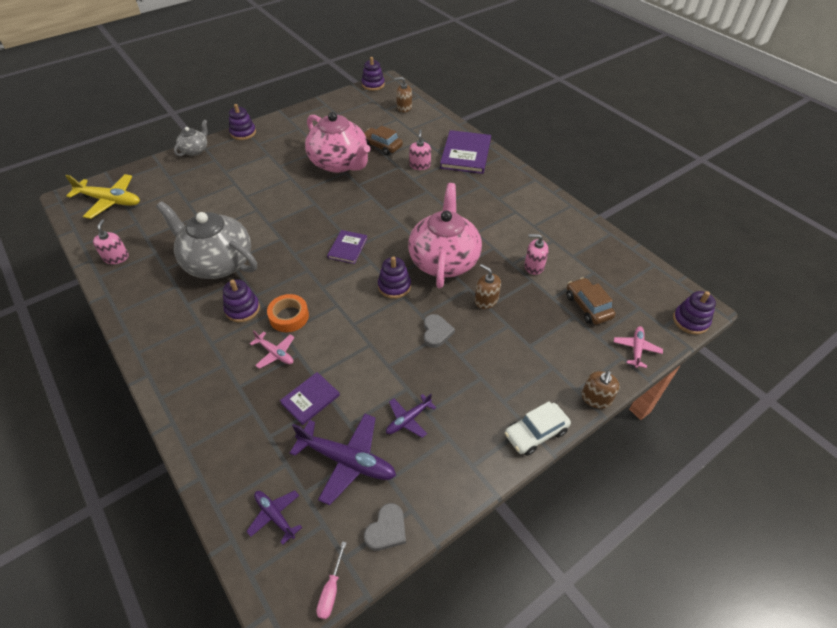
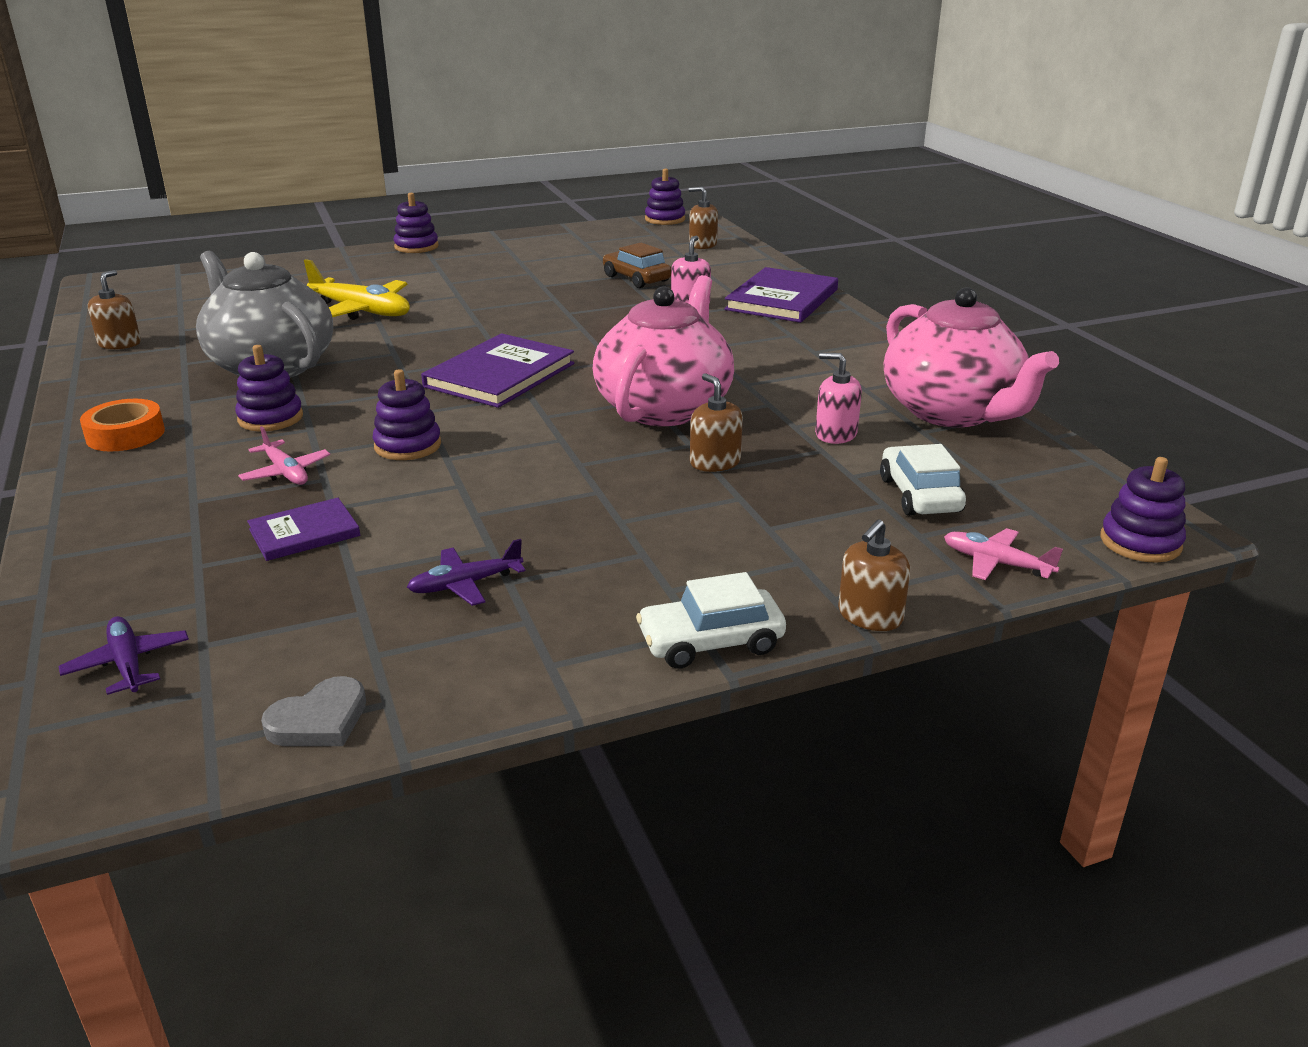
camera: 15 degrees right, 20 degrees down
(110, 201) = (159, 290): yellow plane -> yellow plane (360, 311)
(116, 257) = (119, 344): pink soap dispenser -> brown soap dispenser
(195, 150) = (328, 256): grey teapot -> none
(289, 316) = (341, 436): orange tape -> orange tape (125, 434)
(331, 590) = (150, 783): pink screwdriver -> none
(339, 163) = (551, 289): pink teapot -> pink teapot (952, 412)
(347, 248) = (499, 375): purple book -> purple book, size x1.77
(347, 460) = (312, 617): purple plane -> none
(394, 286) = (552, 425): purple stacking toy -> purple stacking toy (408, 446)
(436, 332) = (593, 487): grey heart -> none
(588, 306) = (919, 495): brown car -> white car
(636, 349) = (996, 563): pink plane -> pink plane turned 90 degrees counterclockwise

